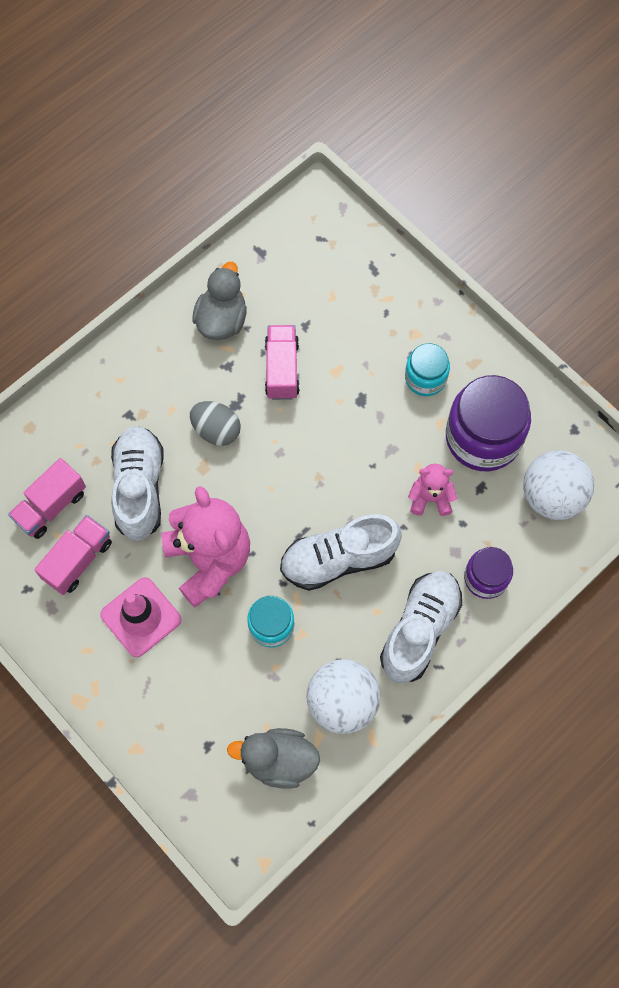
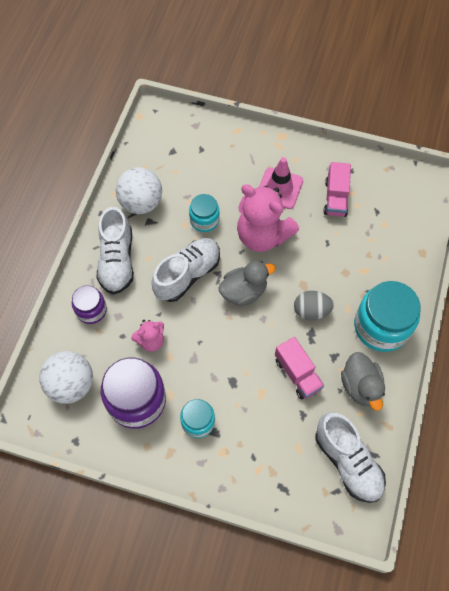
camera: 150 degrees right, 5 degrees down
(51, 506) = (373, 217): pink truck -> none
(139, 488) = (331, 253): white shoe -> white shoe (347, 462)
(149, 369) = (381, 326): none -> turquoise jar
(278, 760) = (159, 160): grey duck -> grey duck (244, 292)

